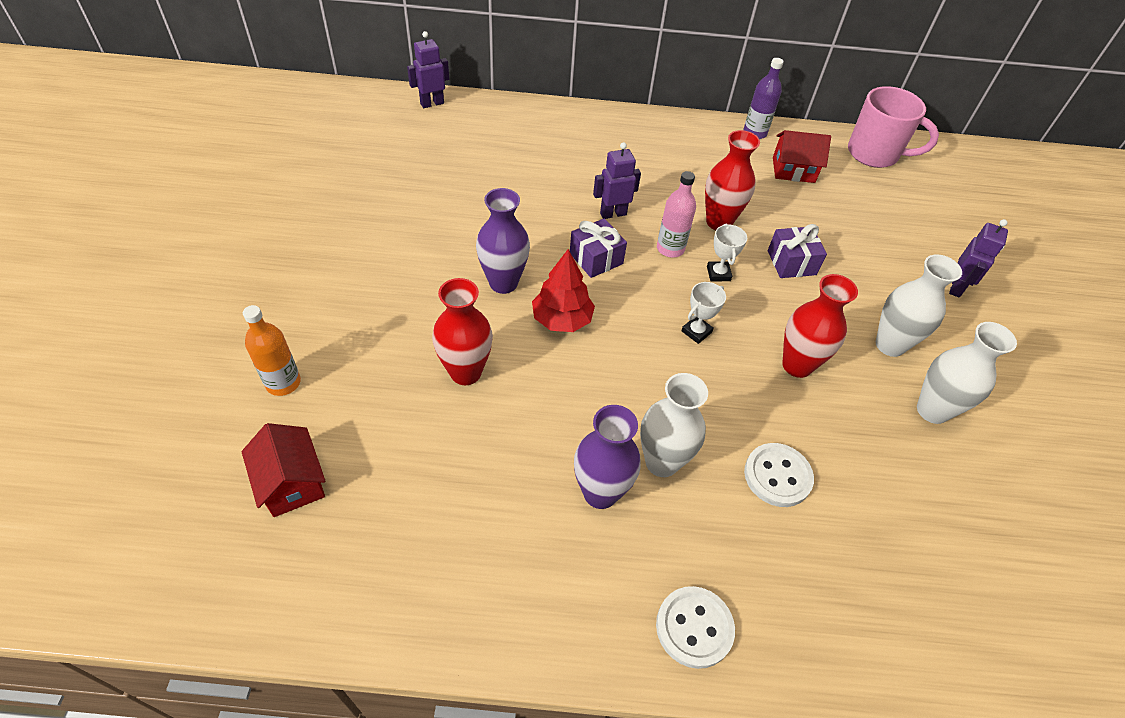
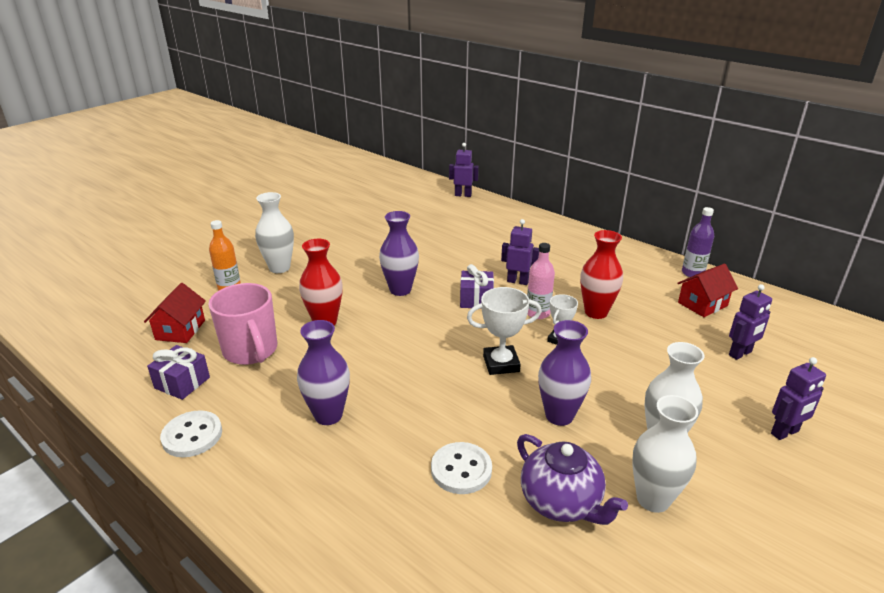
camera: 40 degrees right, 20 degrees down
(562, 319) = (414, 321): red tree -> none
(661, 462) = (387, 420): white vase -> white vase (279, 268)
(694, 627) = (296, 516): white button -> white button (192, 435)
(696, 332) = (501, 364): white trophy -> white trophy, size x1.60
(791, 263) = (631, 356): purple gift -> purple gift (182, 383)
(793, 170) = (702, 304): red house -> red house turned 75 degrees counterclockwise
(797, 365) = (559, 415): red vase -> purple vase
(865, 217) = (740, 354): none -> purple robot
(874, 154) = (800, 319): pink mug -> pink mug (251, 351)
(878, 457) = (561, 502): none -> purple teapot

